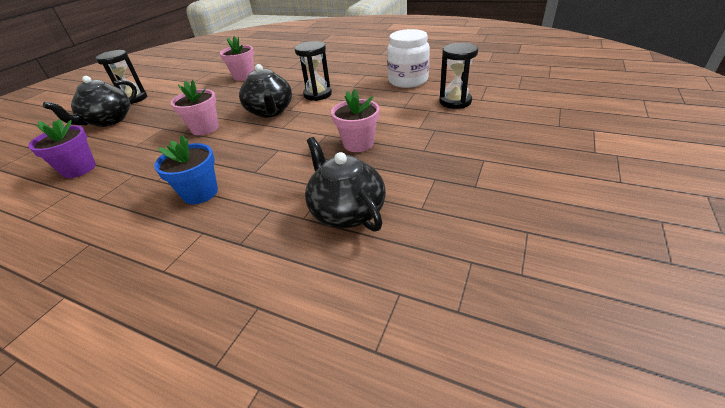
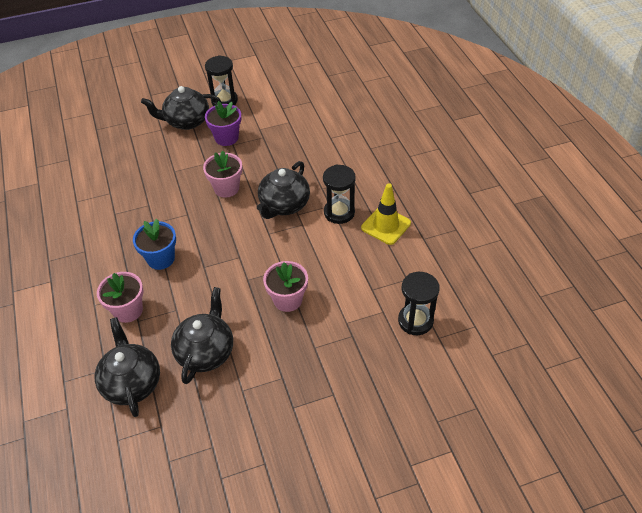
camera: 45 degrees right, 10 degrees up
(79, 169) = (129, 171): purple flower pot -> purple flower pot (226, 138)
(244, 76) = (323, 132): pink flower pot -> pink flower pot (128, 310)
(309, 290) = (132, 383): none -> black teapot
(358, 84) = (386, 225): none -> yellow traffic cone
(408, 80) = (427, 258): white jar -> none

